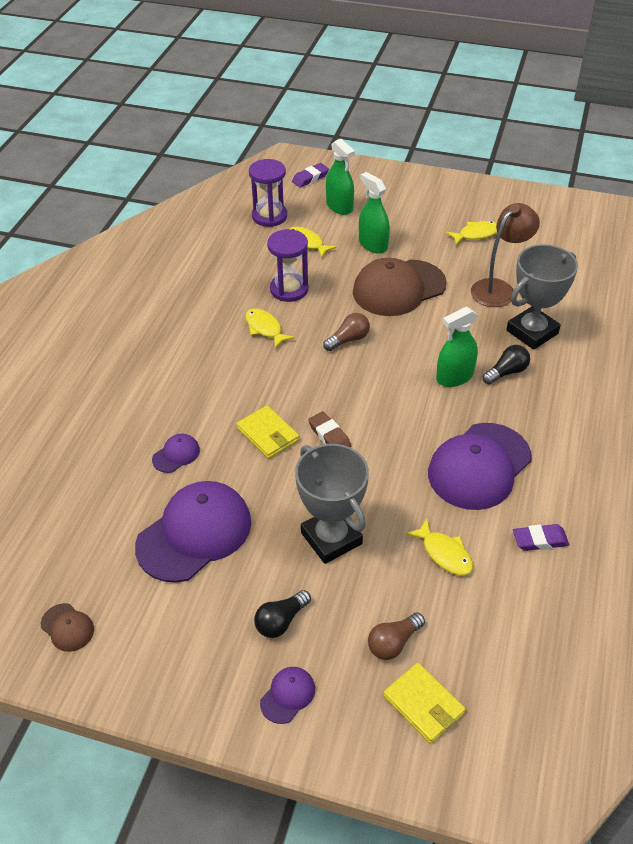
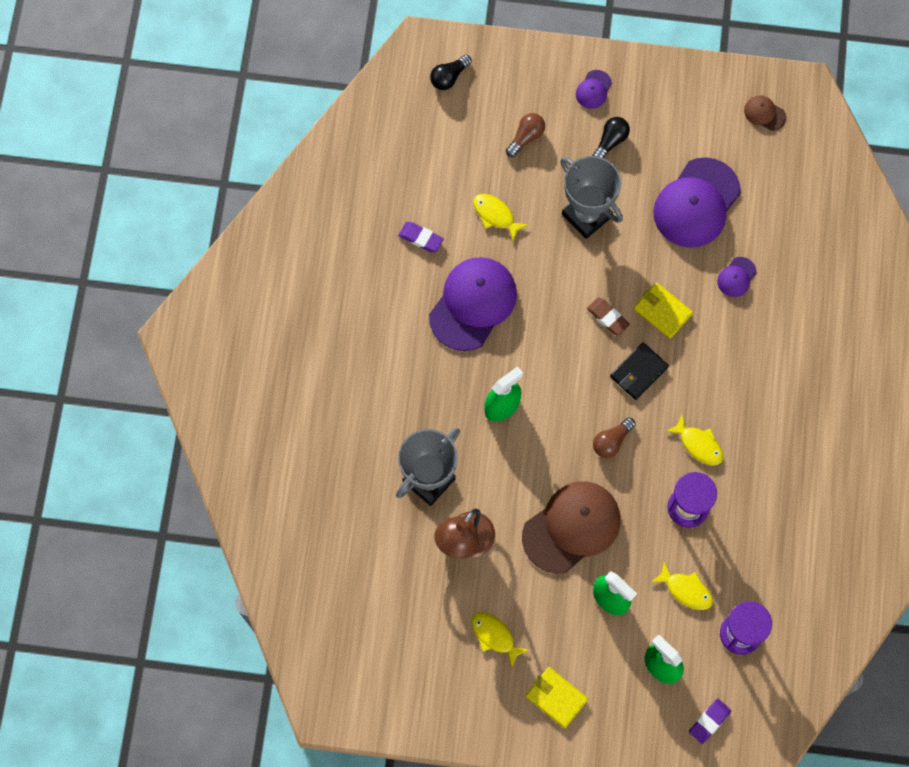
camera: 170 degrees right, 25 degrees up
(308, 387) = (638, 372): none -> black wallet
(423, 704) = (500, 97): yellow wallet -> yellow wallet (556, 697)
(476, 234) = (494, 636): yellow fish -> yellow fish turned 75 degrees clockwise
(506, 372) = (453, 420): black light bulb -> black light bulb (449, 77)
(540, 540) = (421, 238): purple eraser -> purple eraser turned 45 degrees clockwise

